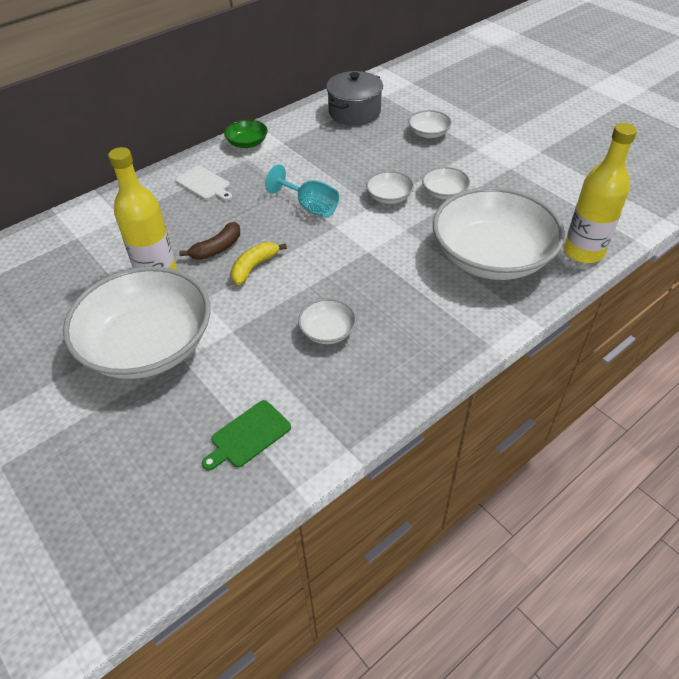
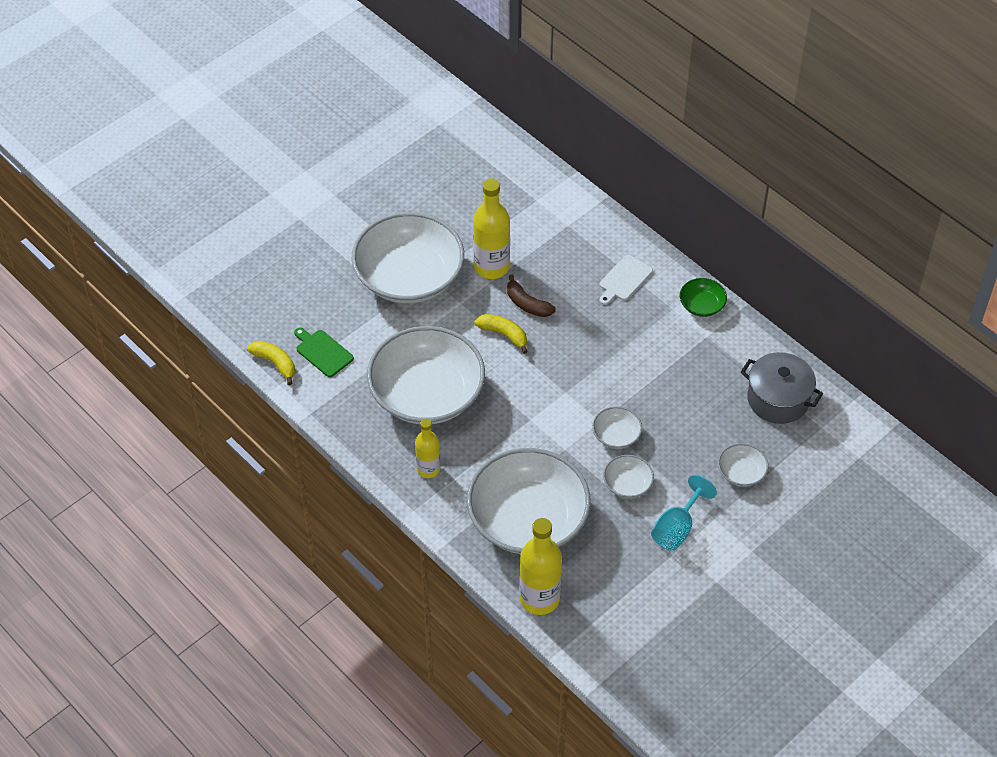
camera: 85 degrees right, 5 degrees up
(258, 494) = (275, 363): none -> yellow banana
(310, 206) = (595, 369): turquoise goblet -> turquoise goblet (677, 528)
(327, 331) = (427, 394): white bowl -> white bowl, size x2.39
(433, 331) = (428, 469): none -> yellow bottle

